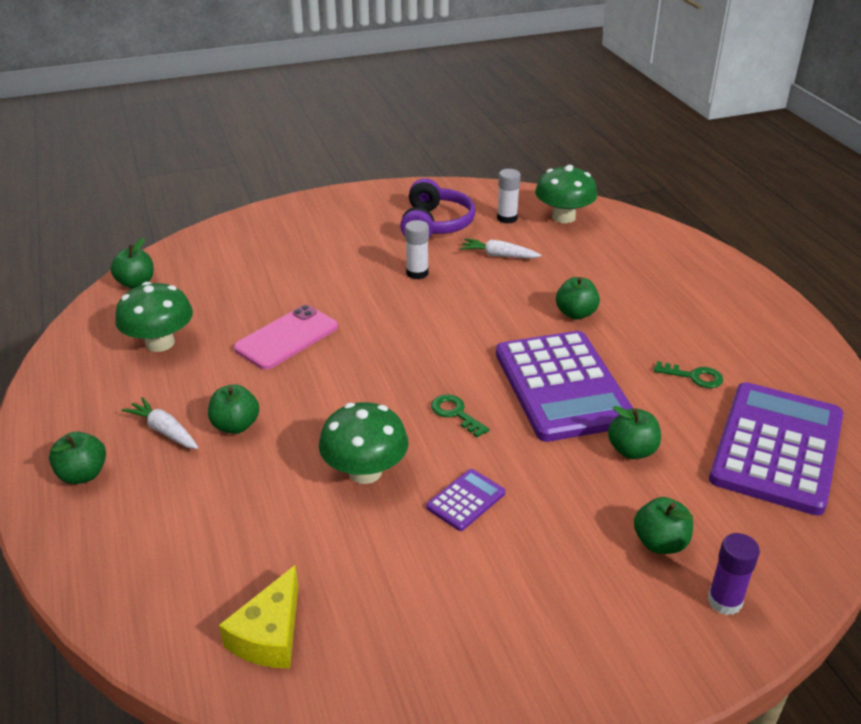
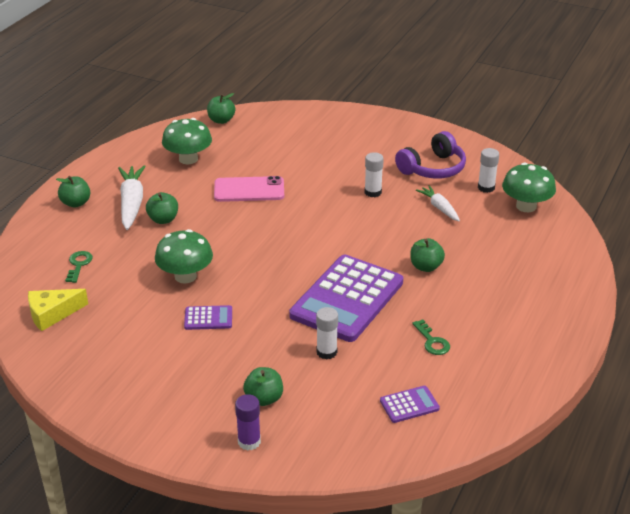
camera: 45 degrees right, 0 degrees up
(164, 431) = (131, 203): white carrot -> white carrot, size x1.68
(455, 413) = (269, 277): green key -> green key (79, 265)
(632, 450) = (326, 352): green apple -> white glue stick
(777, 448) = (409, 405): purple calculator -> purple calculator, size x0.42

